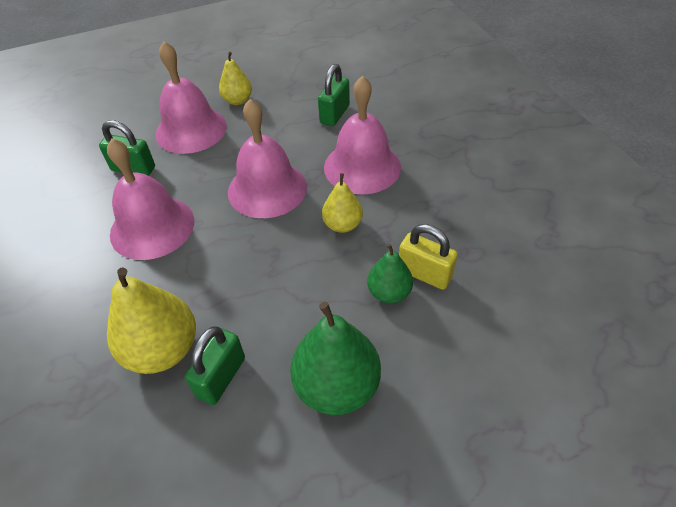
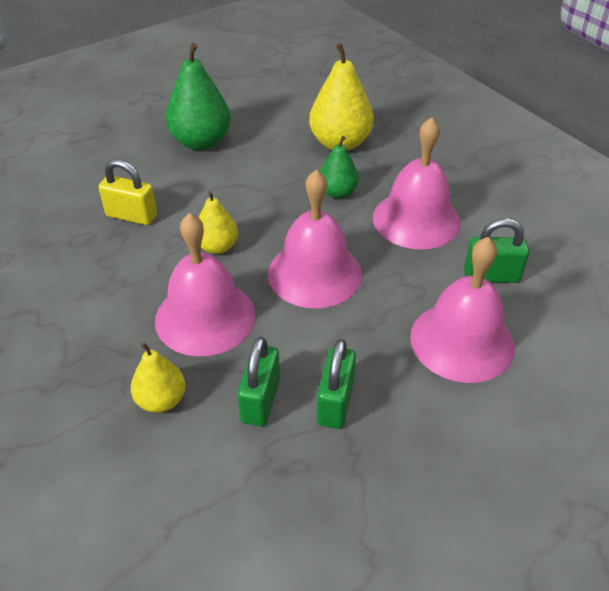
camera: 165 degrees right, 5 degrees down
(221, 377) = (287, 136): green padlock -> green padlock (335, 402)
(238, 100) = (427, 407): yellow pear -> yellow pear (161, 400)
(389, 292) = (165, 198): green pear -> green pear (337, 192)

